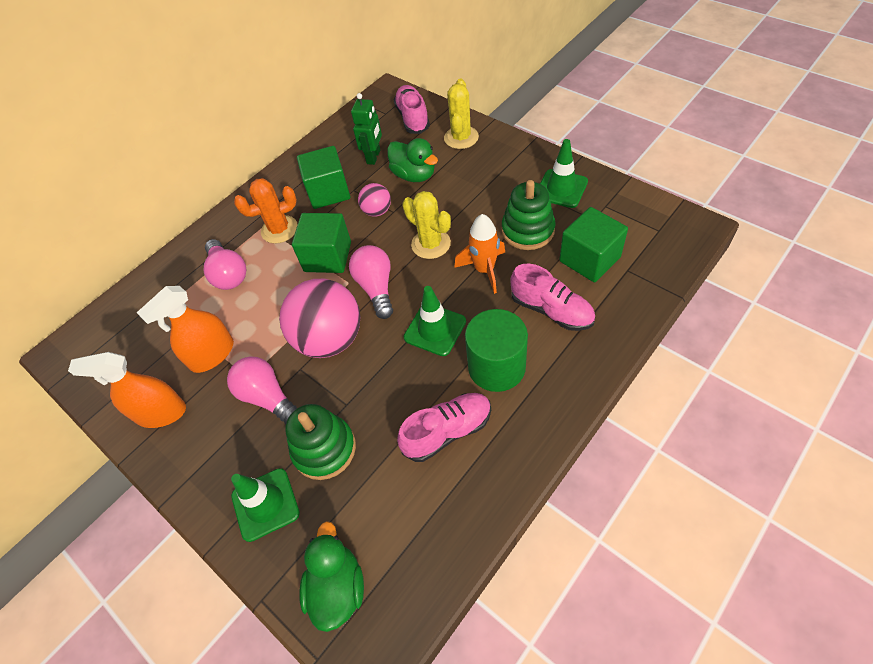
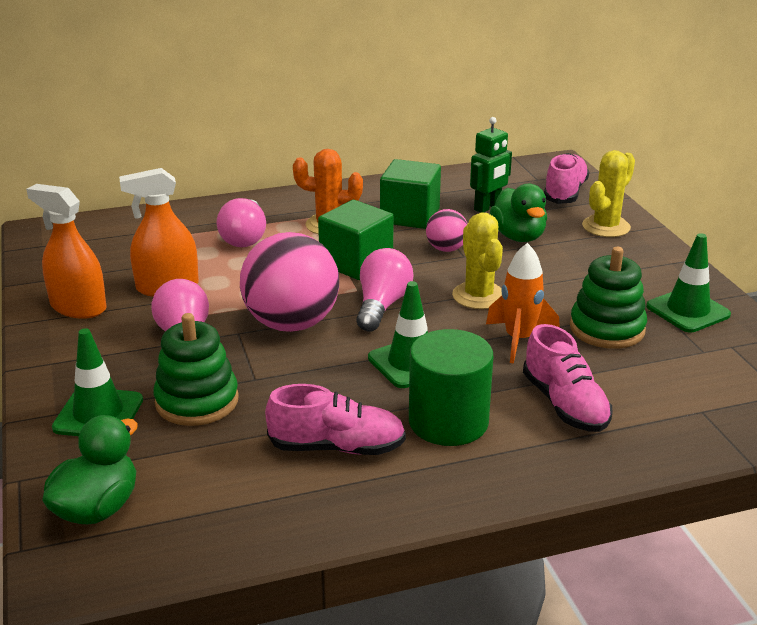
camera: 25 degrees right, 25 degrees down
(589, 259) = (660, 382): green cube -> none

